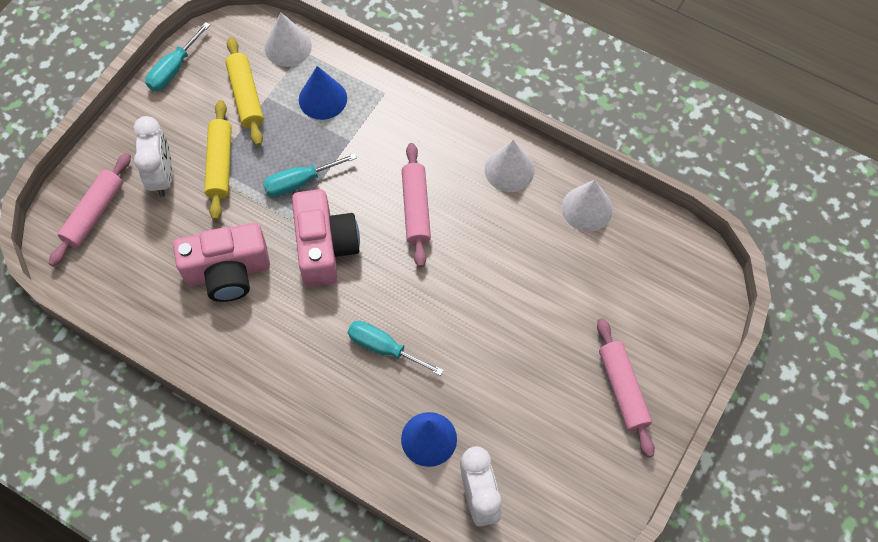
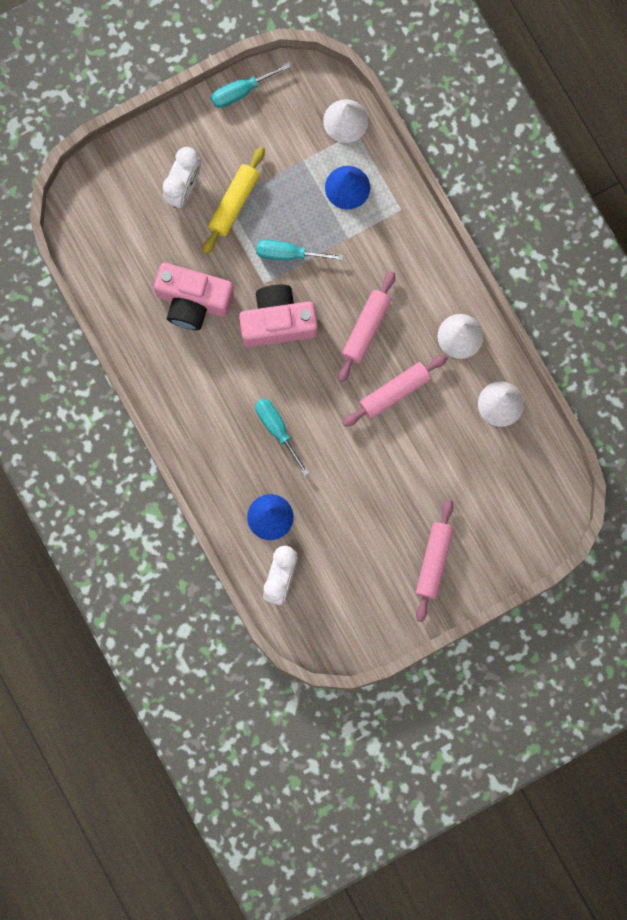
camera: 30 degrees right, 15 degrees up
(94, 213) = (115, 193): pink rolling pin -> pink rolling pin (394, 392)
(246, 96) = (286, 150): yellow rolling pin -> none
(325, 247) = (277, 322): pink camera -> pink camera turned 120 degrees counterclockwise

